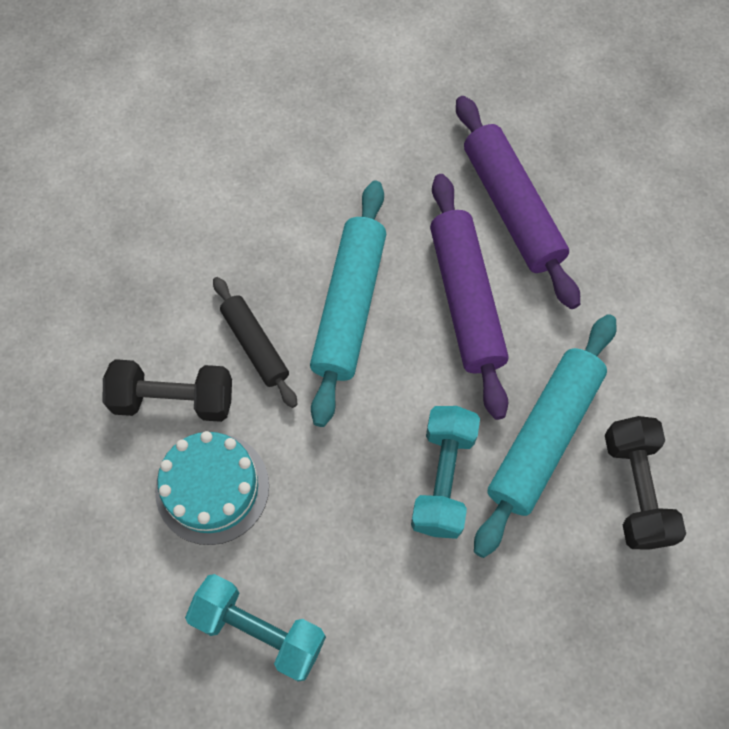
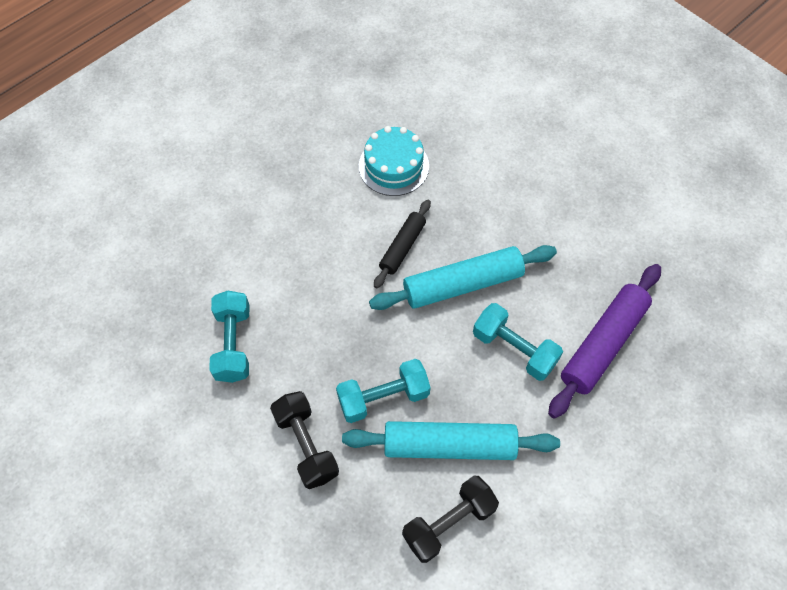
camera: 60 degrees right, 5 degrees down
(174, 400) = (341, 224): black dumbbell -> black dumbbell (306, 445)
(212, 488) = (301, 274): turquoise cake -> turquoise cake (393, 166)
(465, 300) = (514, 349): purple rolling pin -> turquoise dumbbell

